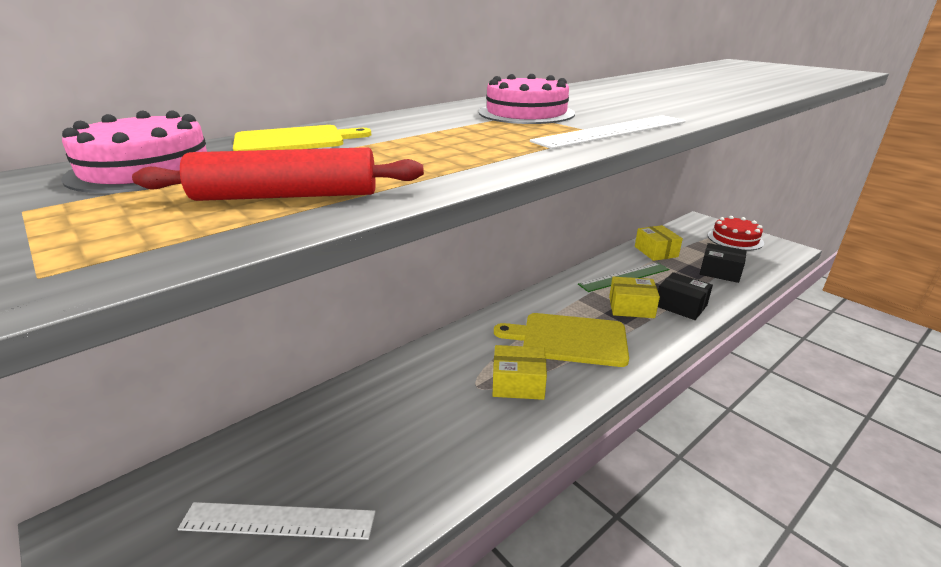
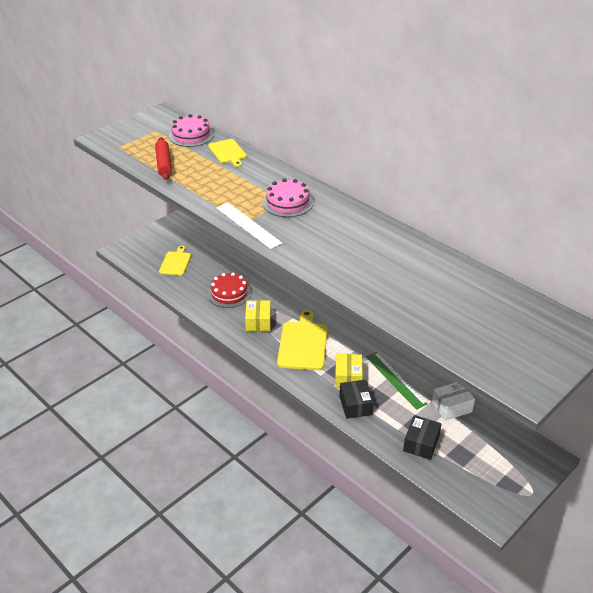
camera: 85 degrees right, 10 degrees up
(278, 521) = (175, 262): white ruler -> yellow cutting board
(656, 251) = (451, 407): yellow box -> white box
(681, 306) = (355, 405): black box -> black box turned 45 degrees counterclockwise
(735, 239) = (504, 475): red cake -> red cake (229, 293)

